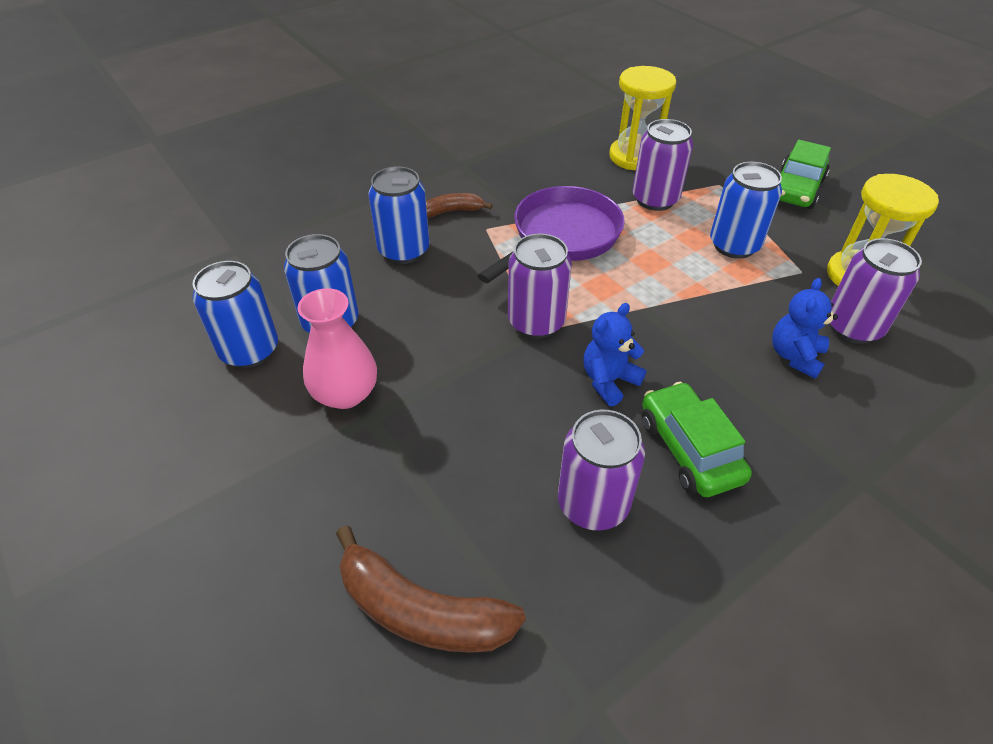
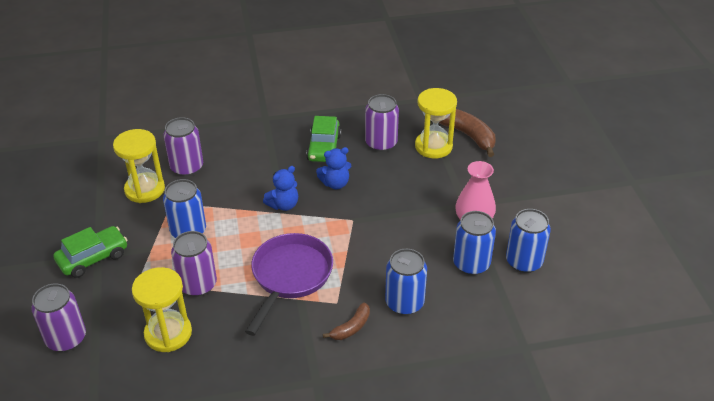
camera: 155 degrees left, 5 degrees down
(453, 211) = (351, 327): brown banana -> brown banana turned 60 degrees counterclockwise
(482, 540) = (433, 146): none -> yellow hourglass
(536, 322) = (350, 224): purple can -> purple can (66, 338)
(562, 236) = (290, 276): purple pan -> purple pan turned 135 degrees clockwise
(795, 356) = (233, 165): blue teddy bear -> blue teddy bear (283, 205)

